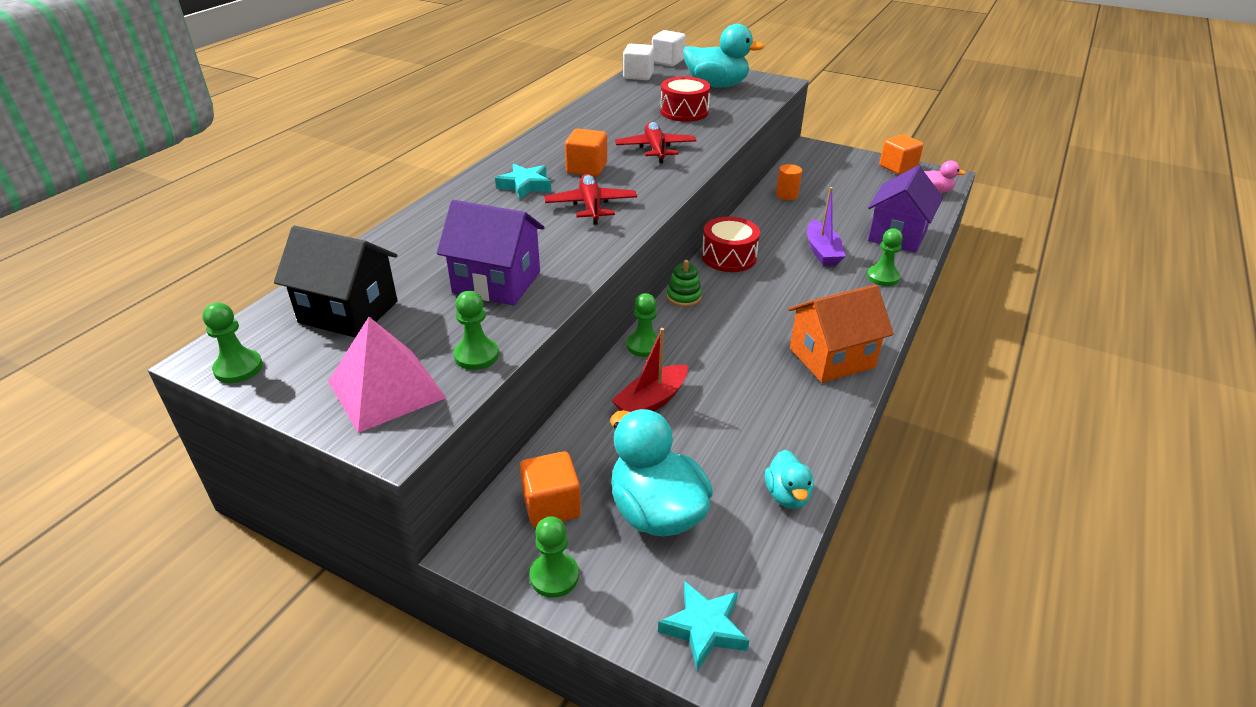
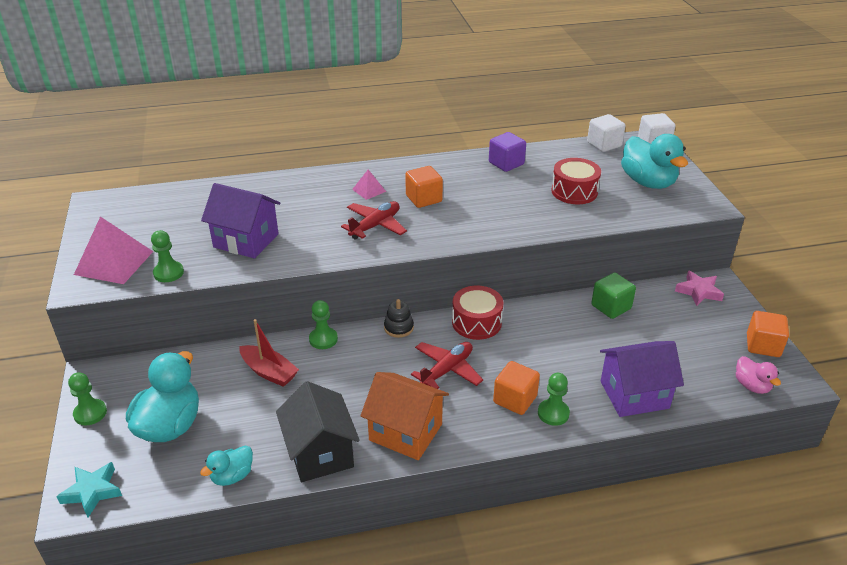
camera: 50 degrees right, 0 degrees up
(238, 368) = (92, 213): green pawn -> none
(348, 312) = (168, 213): black house -> black house (320, 453)
(496, 282) = (246, 240): purple house -> purple house turned 45 degrees counterclockwise
(525, 185) = (369, 190): turquoise star -> pink pyramid
(551, 505) = (142, 382): orange cube -> orange cube (515, 399)
(596, 116) = (506, 163): none -> purple cube
(651, 401) = (269, 372): red boat -> red boat turned 150 degrees counterclockwise
(655, 149) = (493, 209): red plane -> red plane (447, 370)
(684, 297) = (398, 327): green stacking toy -> black stacking toy
(786, 195) = (611, 307): orange cylinder -> green cube
(813, 158) = (698, 291): none -> pink star
(822, 251) = (548, 364): purple boat -> none

